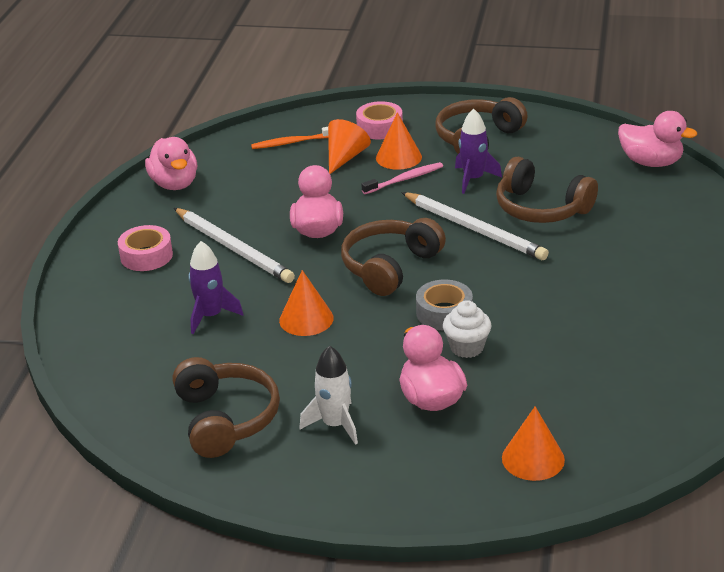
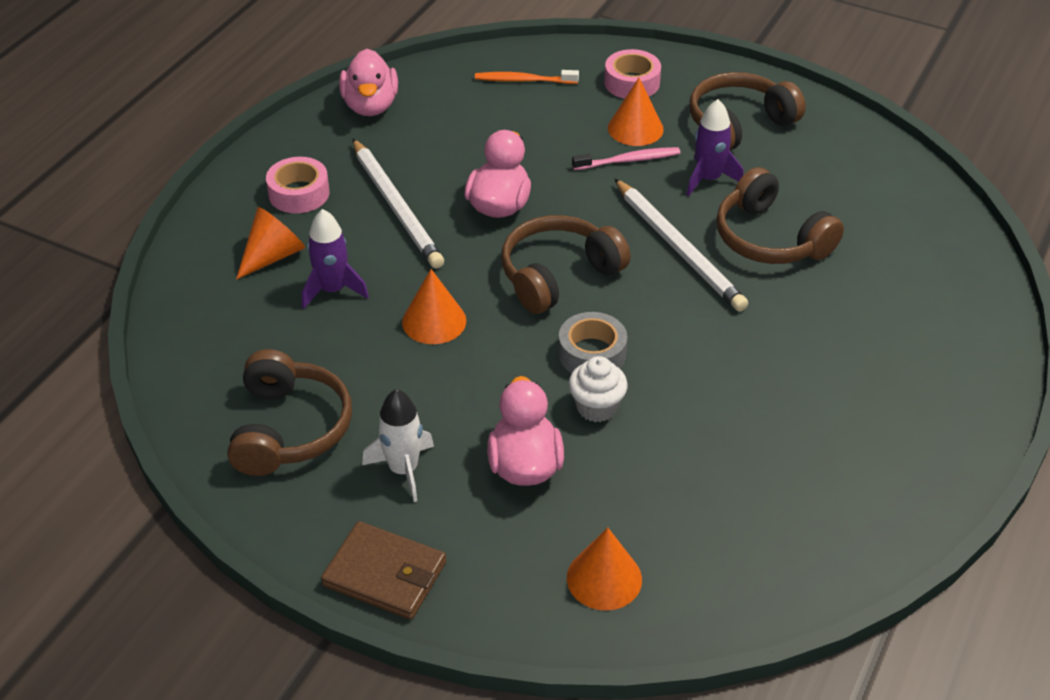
camera: 15 degrees right, 10 degrees up
(345, 157) = (574, 114): orange cone -> orange cone (273, 256)
(358, 498) = (385, 574): none -> brown wallet
(651, 162) = (933, 206): pink duck -> none

